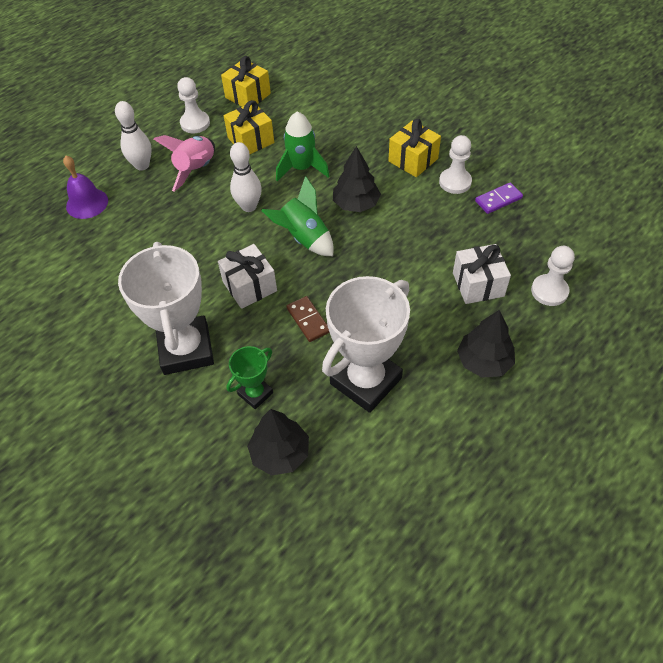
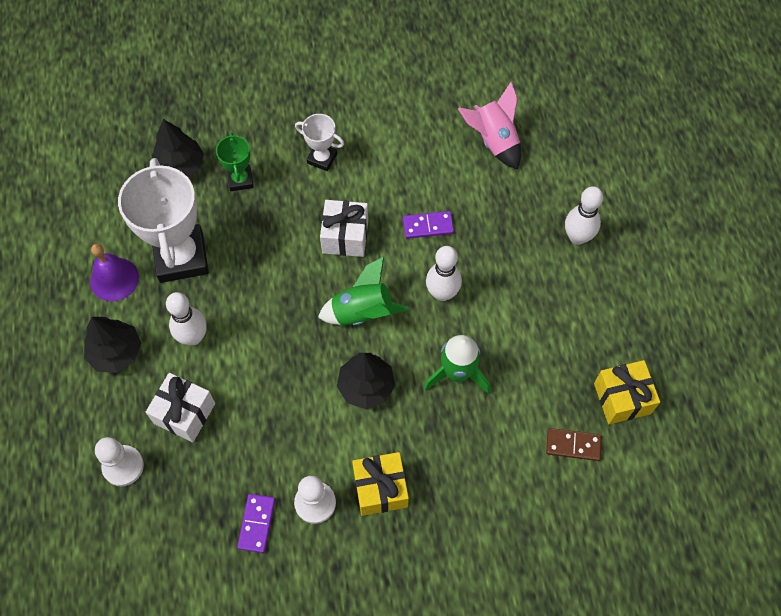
camera: 125 degrees right, 10 degrees up
(87, 203) = (556, 169): purple bell -> purple bell (114, 279)
(186, 349) = (322, 158): white trophy -> white trophy, size x0.49
(195, 123) = (610, 318): white pawn -> none
(196, 170) = (533, 279): pink rocket -> pink rocket (493, 141)
(198, 244) = (428, 226): none -> purple domino
(251, 140) = (540, 354): yellow gift -> none
(308, 320) = (272, 256): brown domino -> brown domino (573, 445)
(421, 321) = (193, 337): none -> white bowling pin

